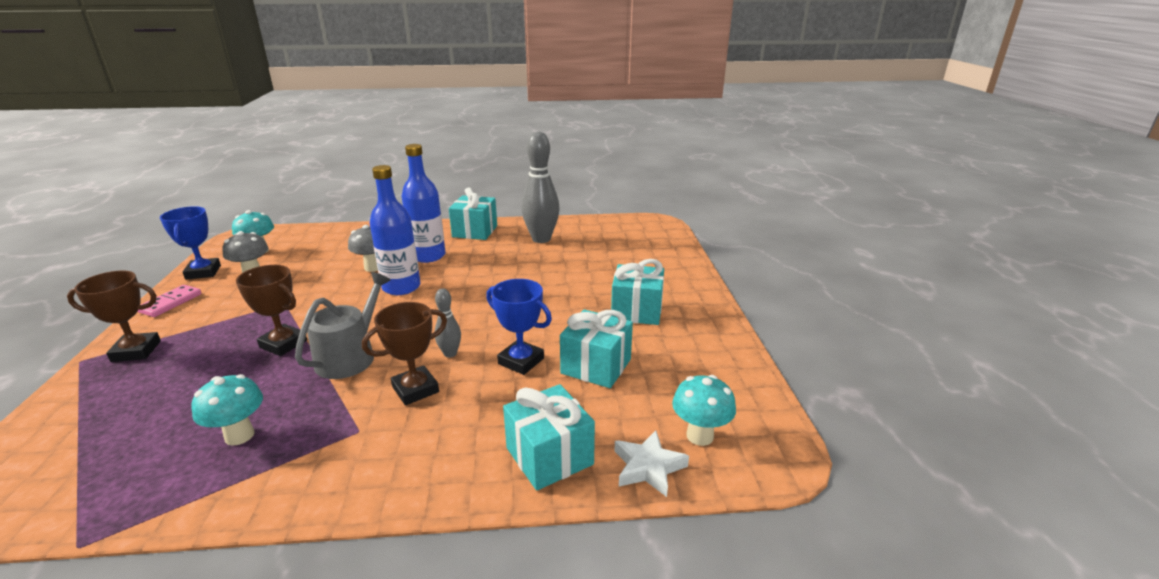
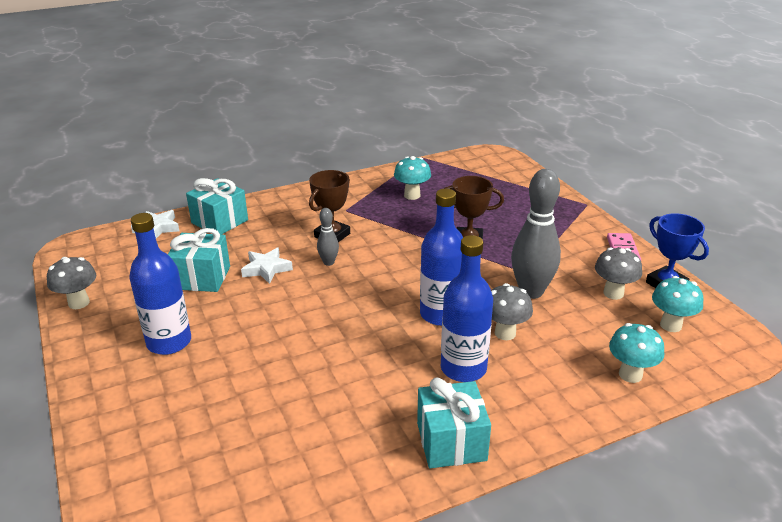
camera: 160 degrees right, 5 degrees up
(136, 351) = (564, 216): brown trophy -> none
(350, 356) = (405, 244): grey watering can -> none
(521, 361) = (266, 269): blue trophy -> white star
(541, 239) = (334, 449): grey bowling pin -> grey bowling pin (531, 291)
(636, 311) = (169, 342): turquoise gift -> blue bottle
(699, 436) = (121, 249): turquoise mushroom -> turquoise mushroom (630, 374)
(734, 366) = (79, 303): none -> grey mushroom

